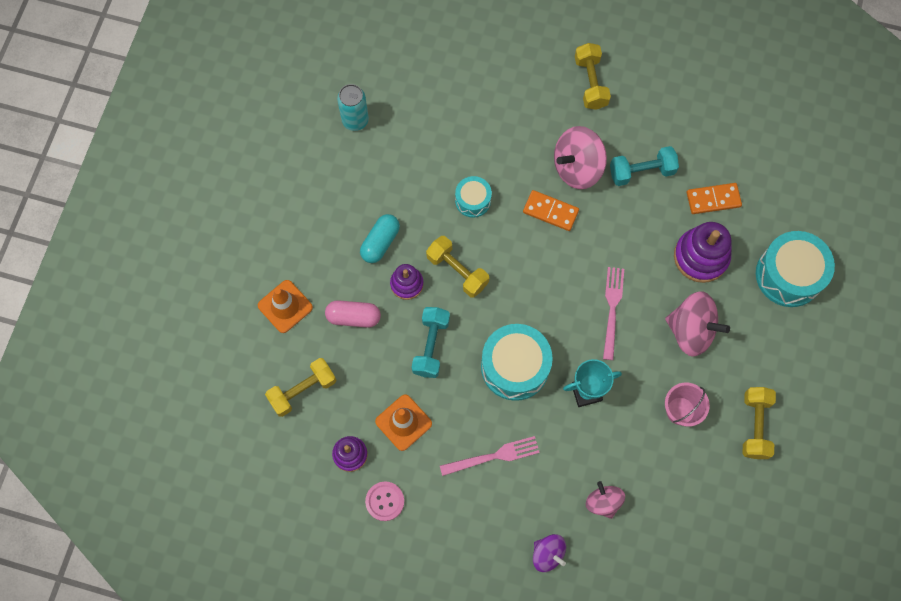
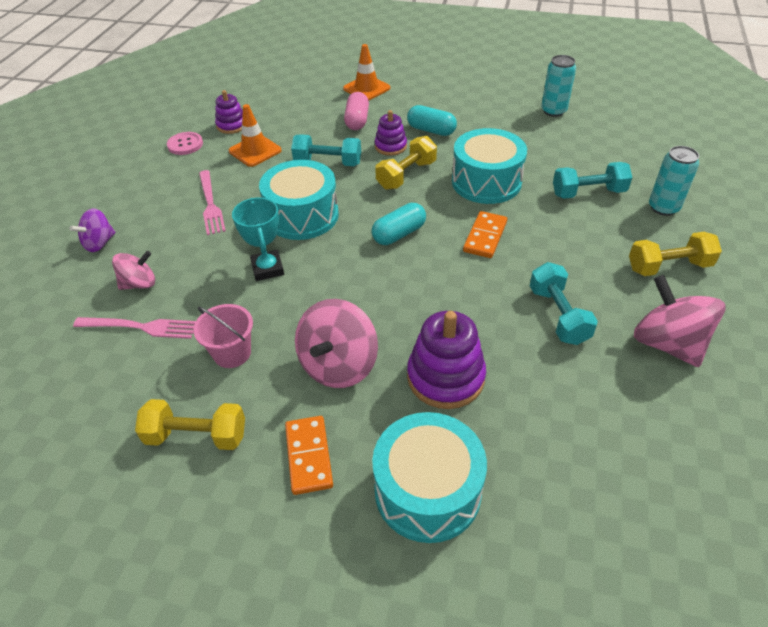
camera: 90 degrees right, 25 degrees down
(303, 390) = (292, 100): yellow dumbbell -> none
(473, 200) = (486, 182): turquoise drum -> turquoise drum, size x1.82
(494, 118) = (588, 193): none -> turquoise dumbbell
(518, 65) = (663, 208): none -> turquoise can
(544, 281) = (399, 234): none -> turquoise capsule
(577, 167) = (547, 257): pink spinning top -> pink spinning top (667, 343)
(612, 308) = (368, 289): pink fork -> pink fork (141, 327)
(713, 199) = (536, 393): orange domino -> orange domino (309, 456)

